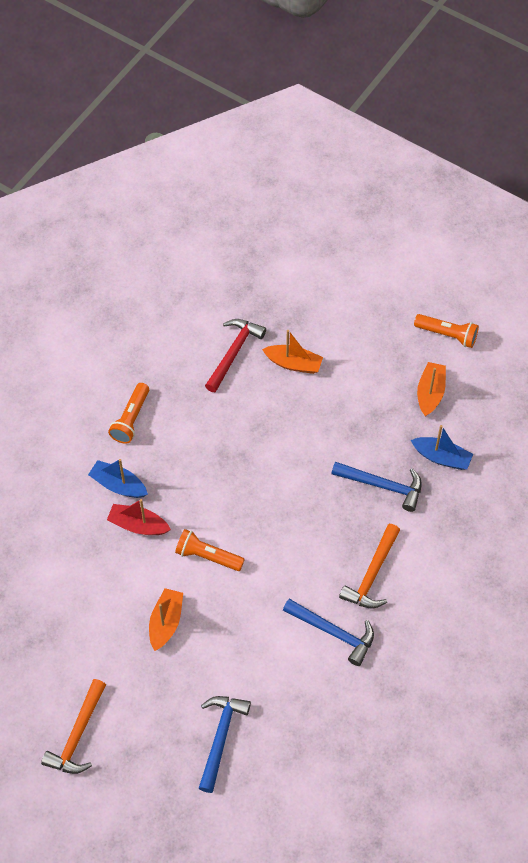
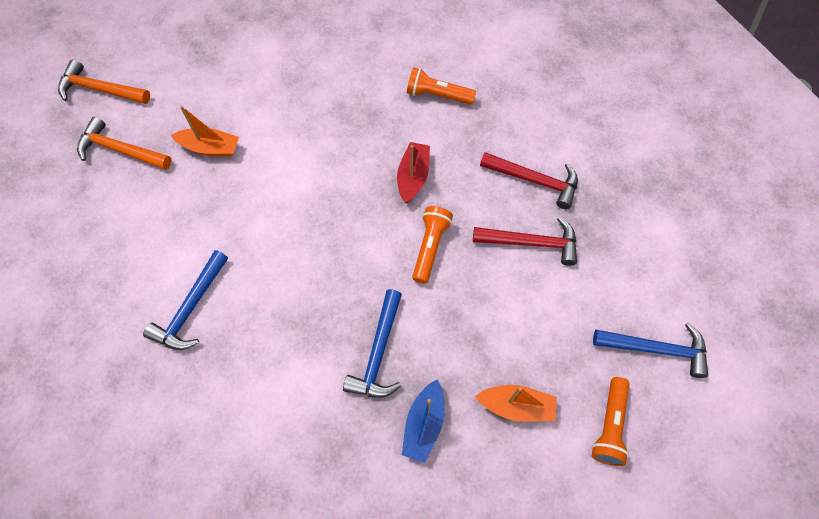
camera: 85 degrees right, 5 degrees up
(118, 485) = (361, 93): blue boat -> none
(138, 525) = (317, 114): red boat -> red boat (413, 177)
(207, 556) = (283, 178): orange flashlight -> orange flashlight (430, 247)
(220, 737) = (82, 207): blue hammer -> blue hammer (656, 349)
(293, 363) = (531, 243): orange boat -> red hammer
(372, 574) = (261, 346): orange hammer -> orange hammer (120, 150)

